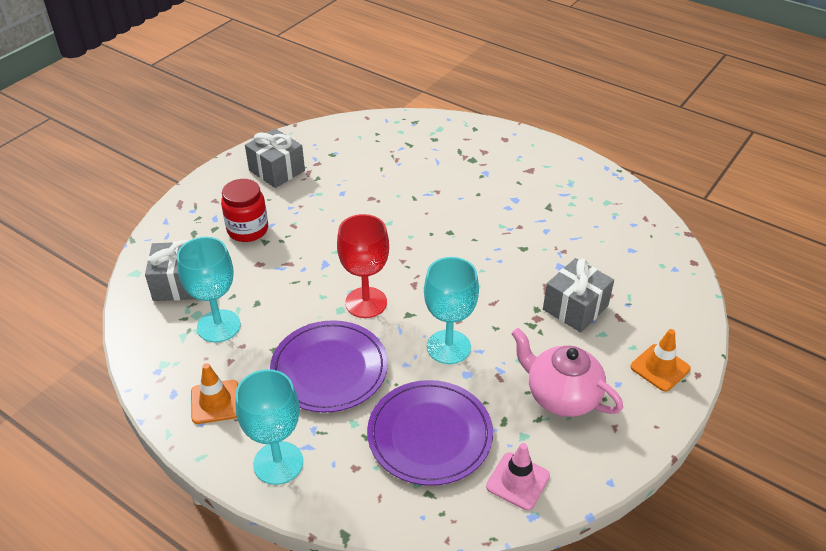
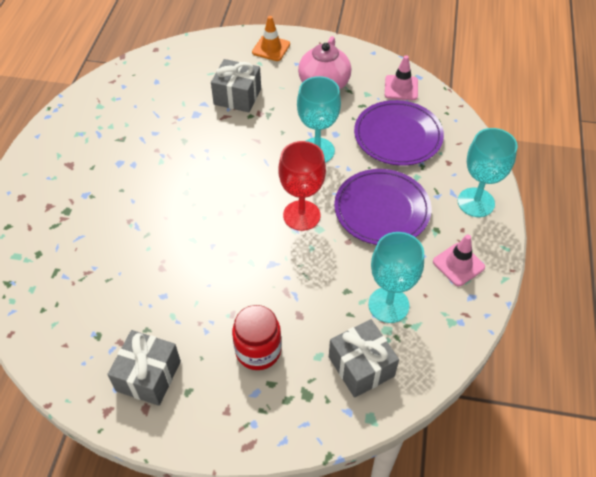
camera: 115 degrees left, 10 degrees up
(215, 402) = (458, 264): orange traffic cone -> pink traffic cone

